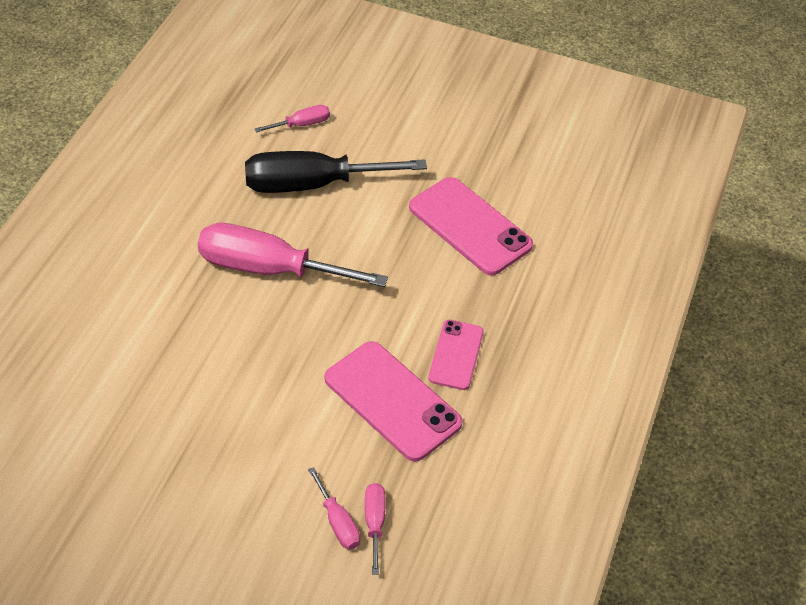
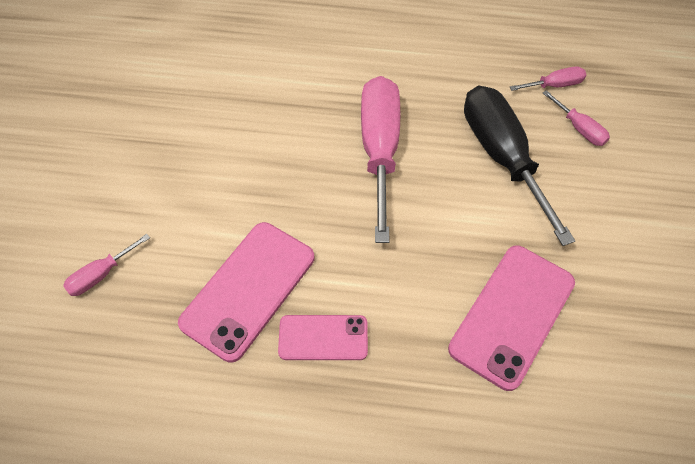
camera: 80 degrees right, 10 degrees up
(374, 523) = (103, 306): pink screwdriver -> pink screwdriver (554, 85)

